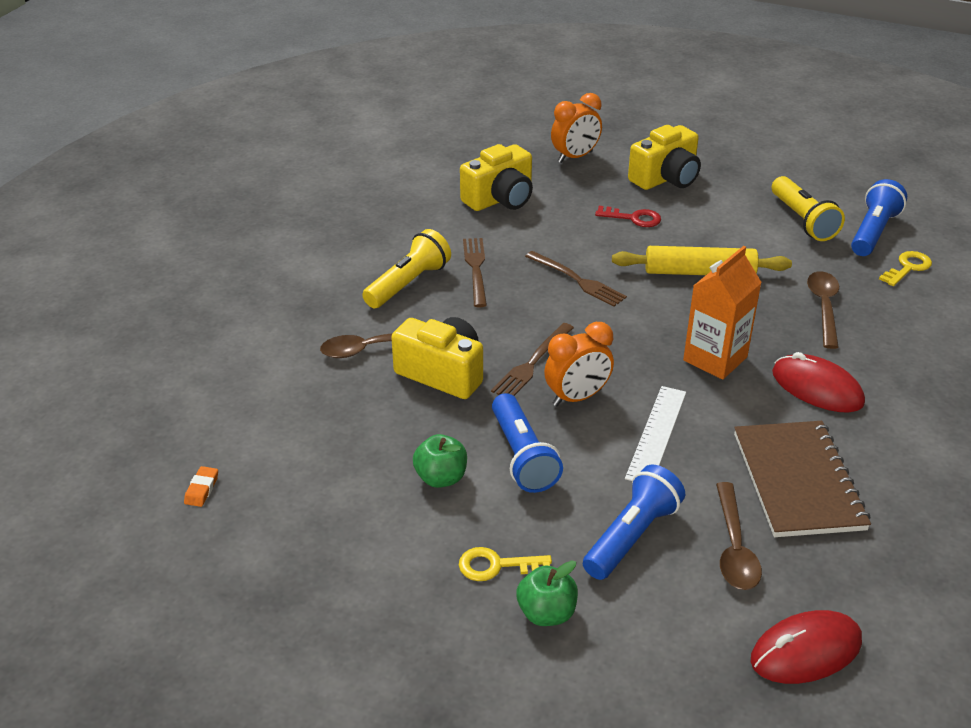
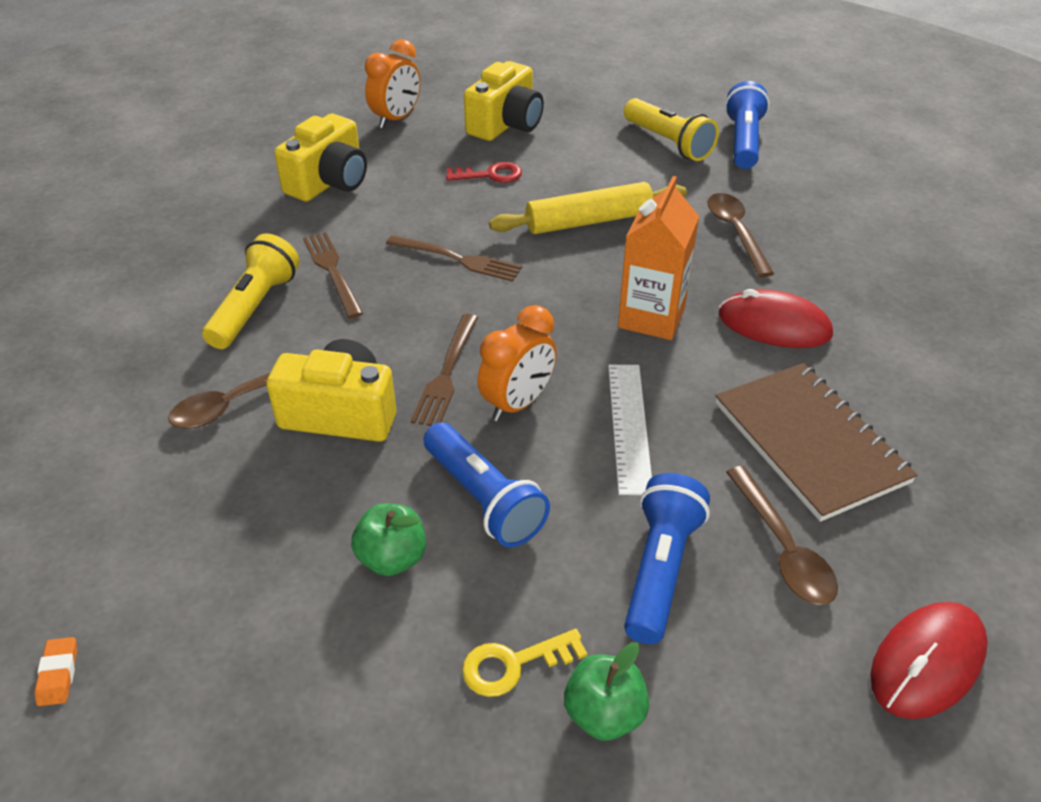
camera: 20 degrees left, 5 degrees up
(908, 268) = (796, 172): yellow key -> none

